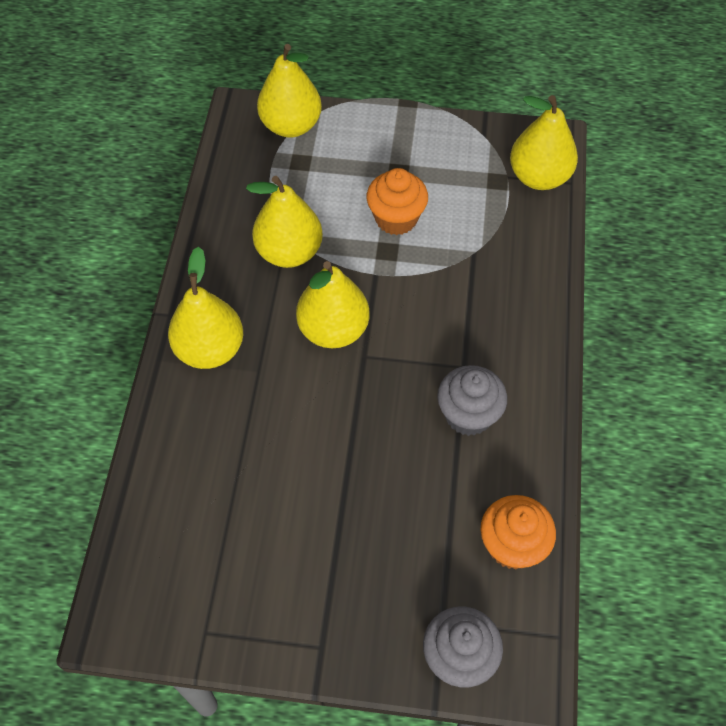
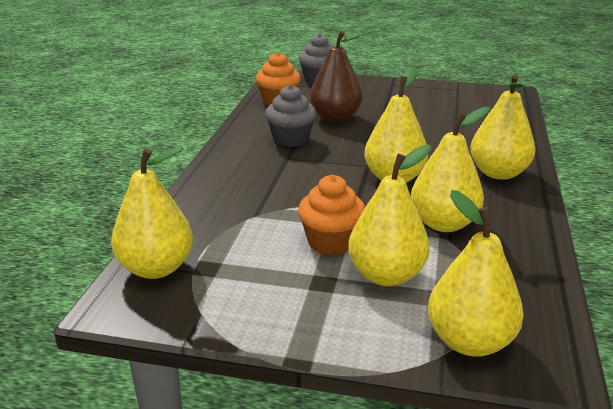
camera: 175 degrees left, 30 degrees down
(347, 182) = (386, 275): none -> yellow pear
(414, 489) = (335, 118): none -> brown pear

